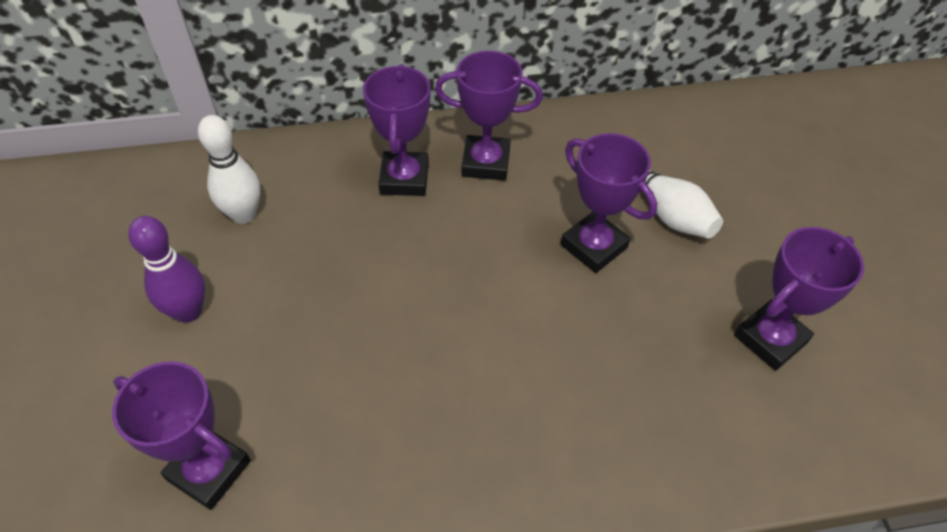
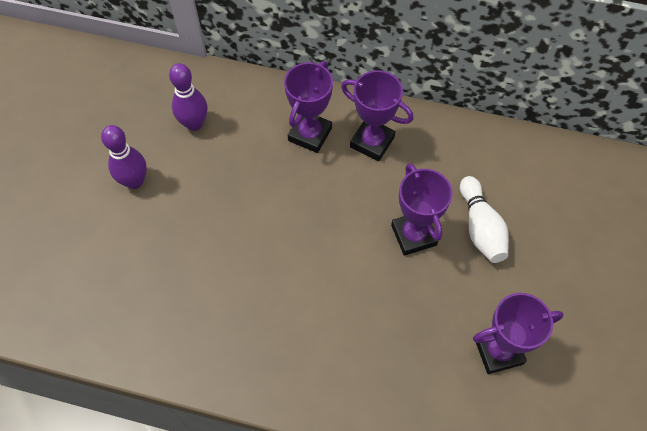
camera: 25 degrees right, 10 degrees up
(209, 470) = (108, 289): purple trophy -> none
(243, 214) = (194, 124): white bowling pin -> purple bowling pin

